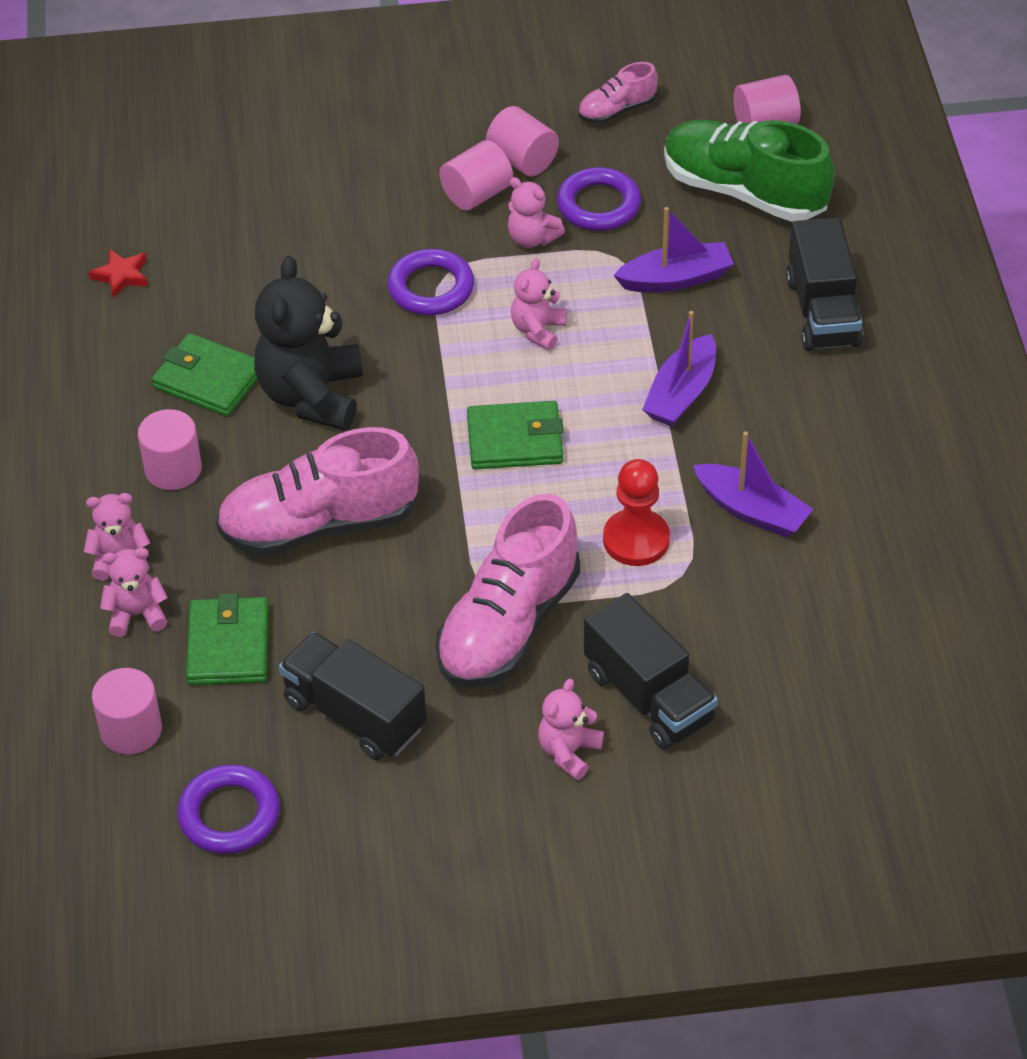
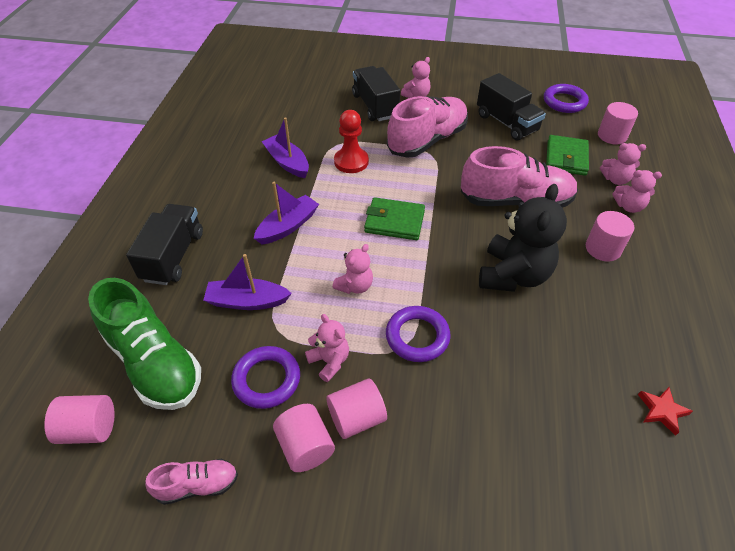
camera: 165 degrees left, 0 degrees up
(208, 379) = (583, 302): green wallet -> none

